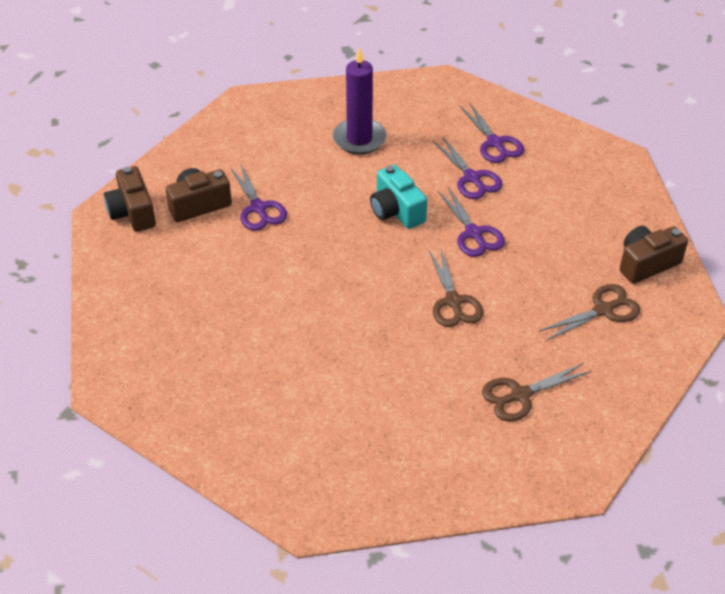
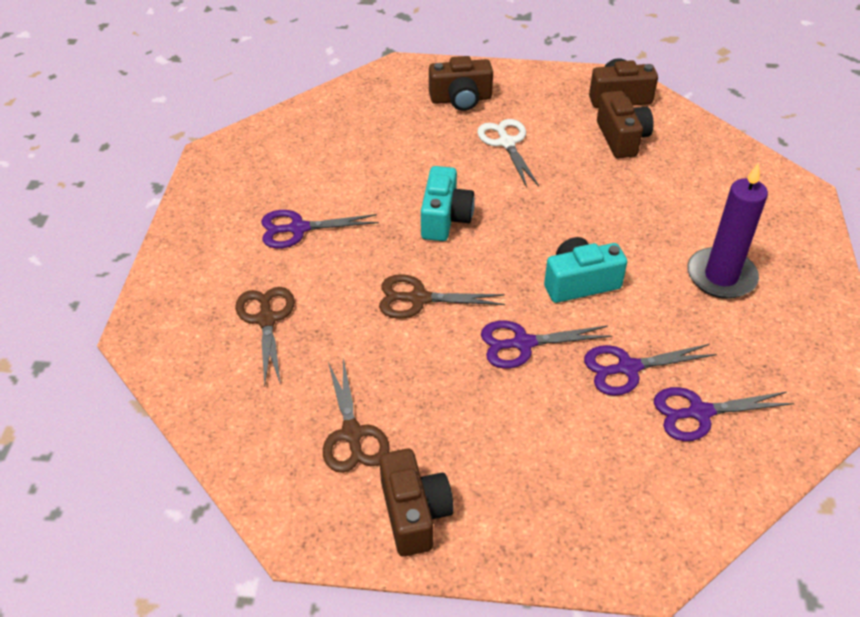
camera: 105 degrees right, 0 degrees up
(159, 327) = (461, 99): none -> brown camera
(225, 280) = (506, 143): none -> white scissors
(258, 208) = (607, 177): purple scissors -> purple scissors (298, 229)
(349, 304) = (445, 218): none -> turquoise camera

